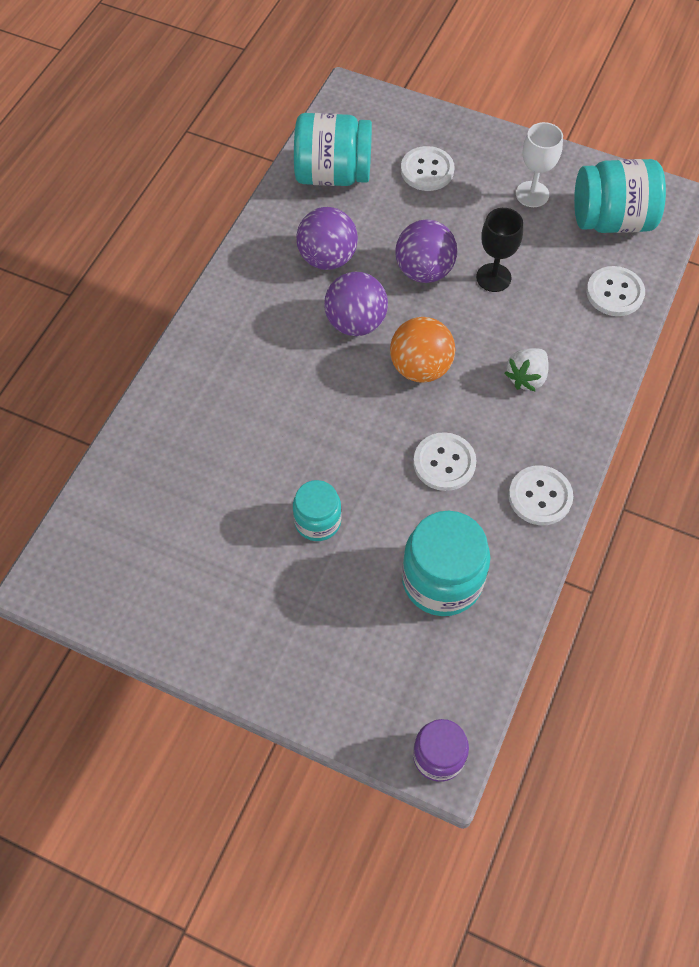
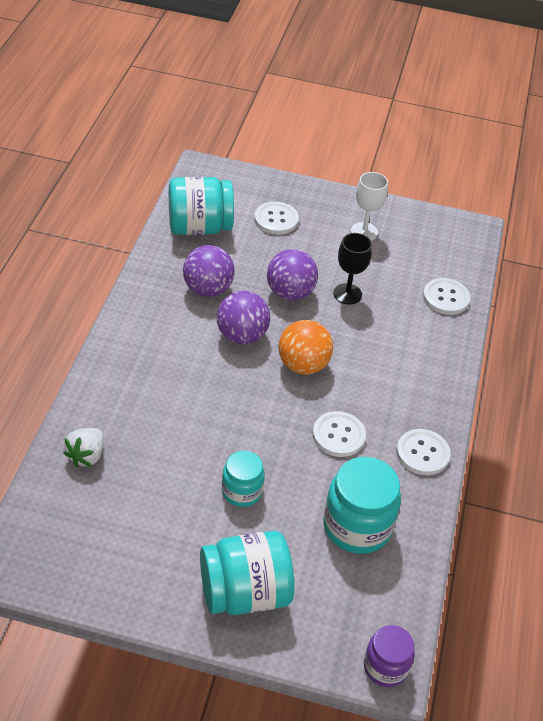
camera: 15 degrees left, 15 degrees down
(526, 377) = (391, 365): white strawberry -> white strawberry (86, 456)
(611, 220) = (431, 246): turquoise jar -> turquoise jar (245, 593)

